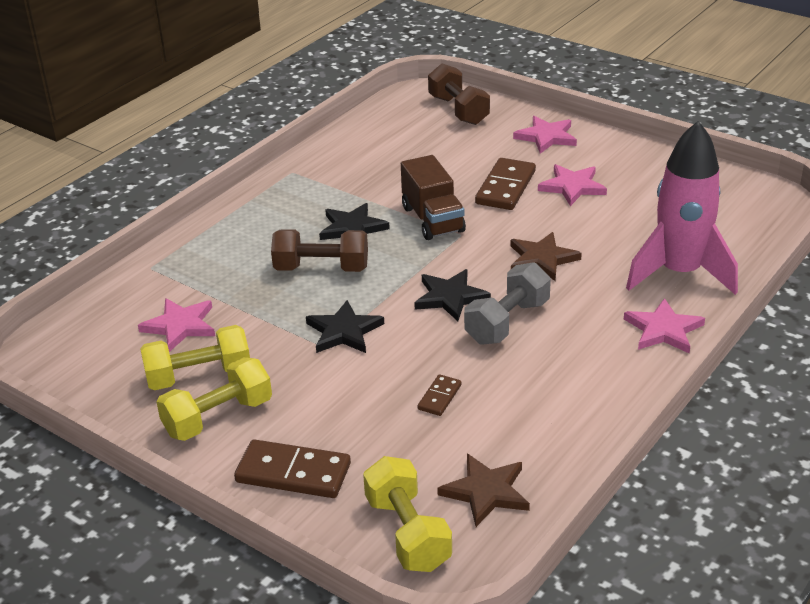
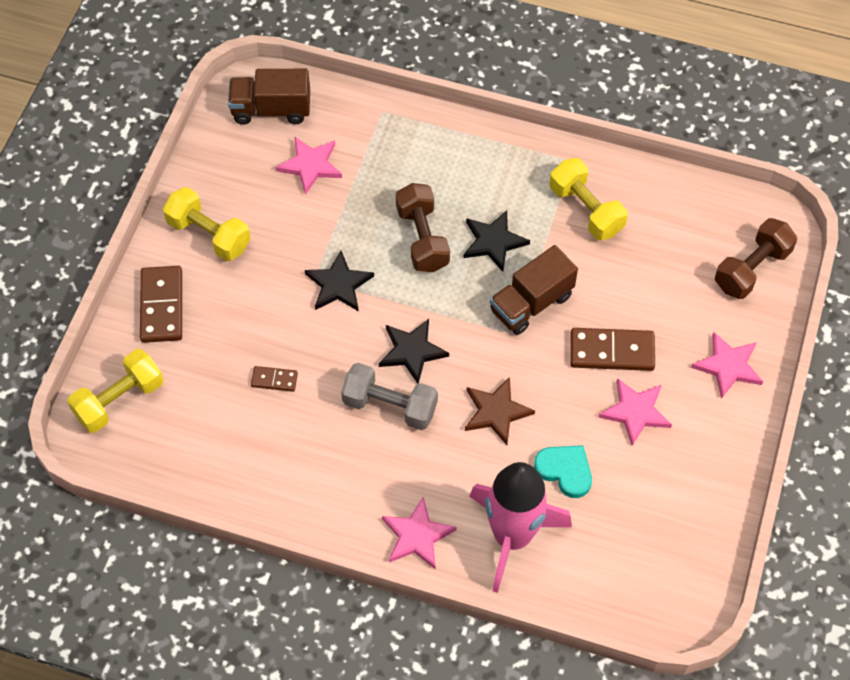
camera: 70 degrees right, 25 degrees up
(84, 342) = (271, 109): none -> brown truck
(199, 376) = (252, 203): yellow dumbbell -> yellow dumbbell (586, 210)
(486, 492) = (174, 441): brown star -> none
(619, 233) = (565, 471): none -> turquoise heart

